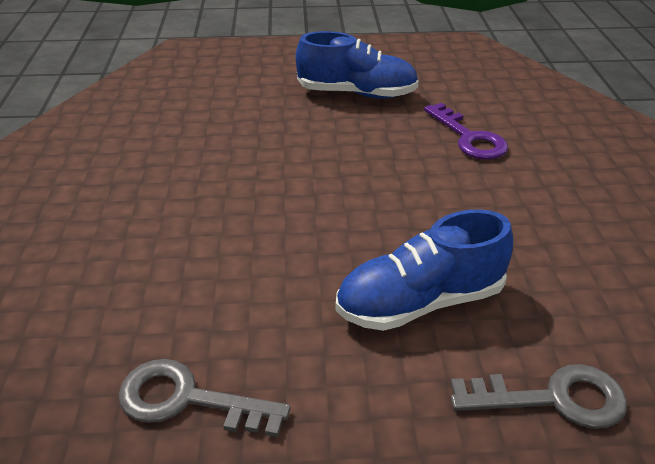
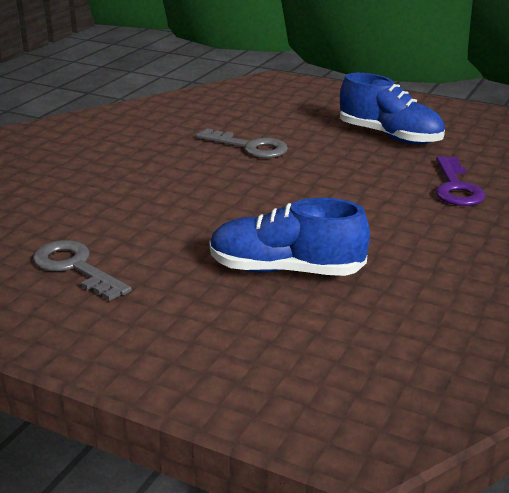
camera: 30 degrees right, 10 degrees down
(552, 398) = (322, 349): grey key -> grey key (249, 147)

